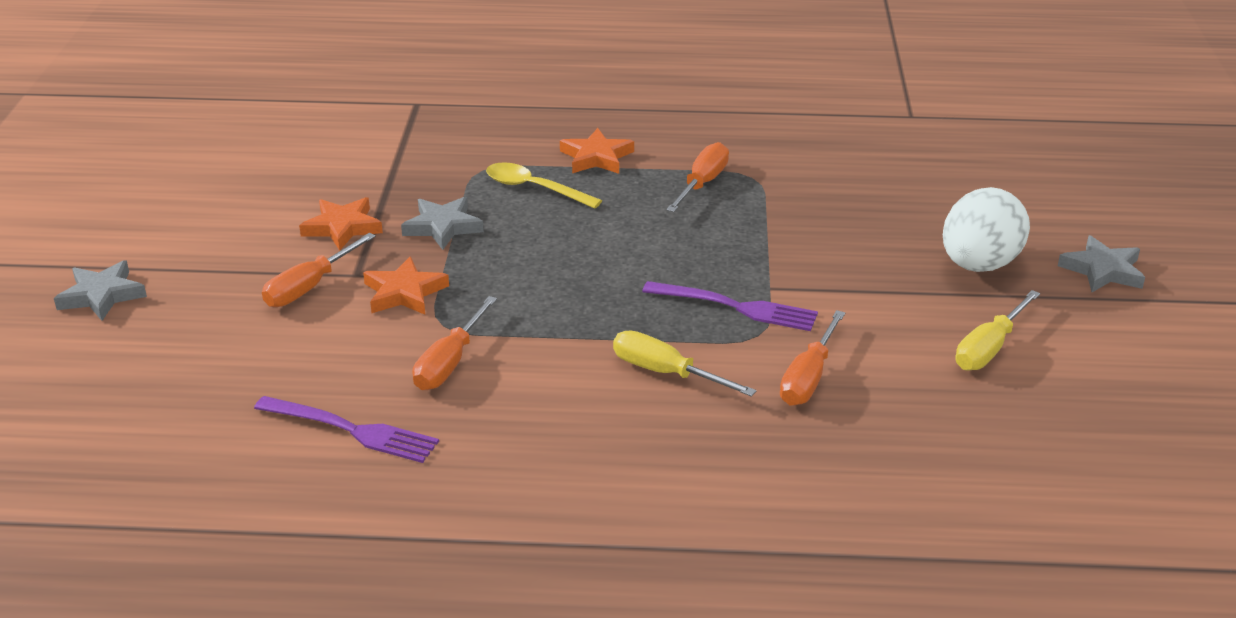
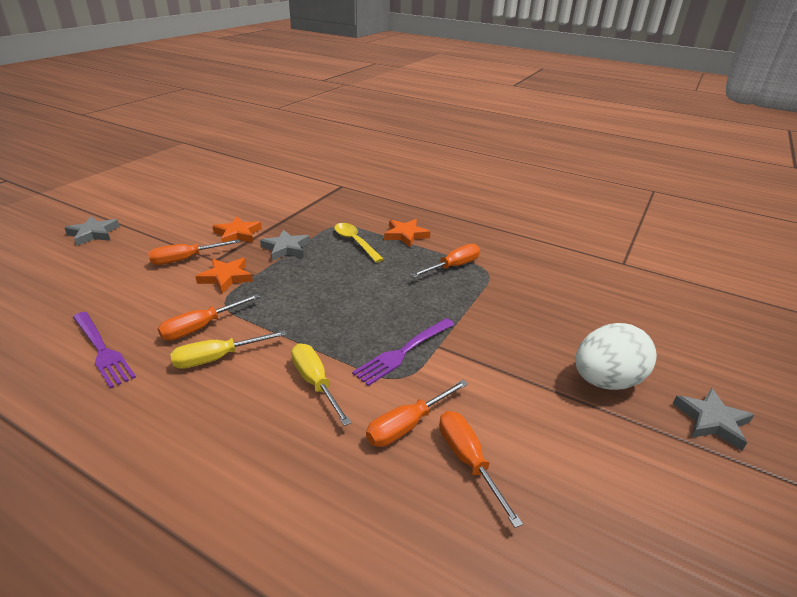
camera: 25 degrees right, 0 degrees up
(736, 307) = (404, 352): purple fork -> purple fork turned 90 degrees clockwise
(896, 387) = (468, 461): none -> orange screwdriver
(989, 348) = (569, 455): yellow screwdriver -> yellow screwdriver (217, 358)

